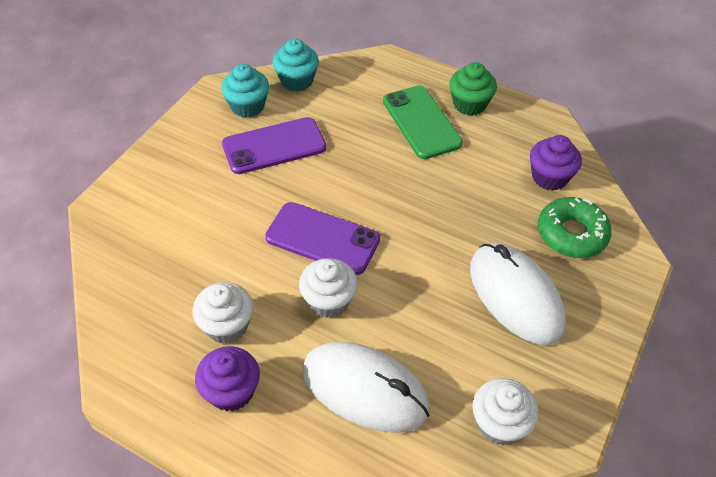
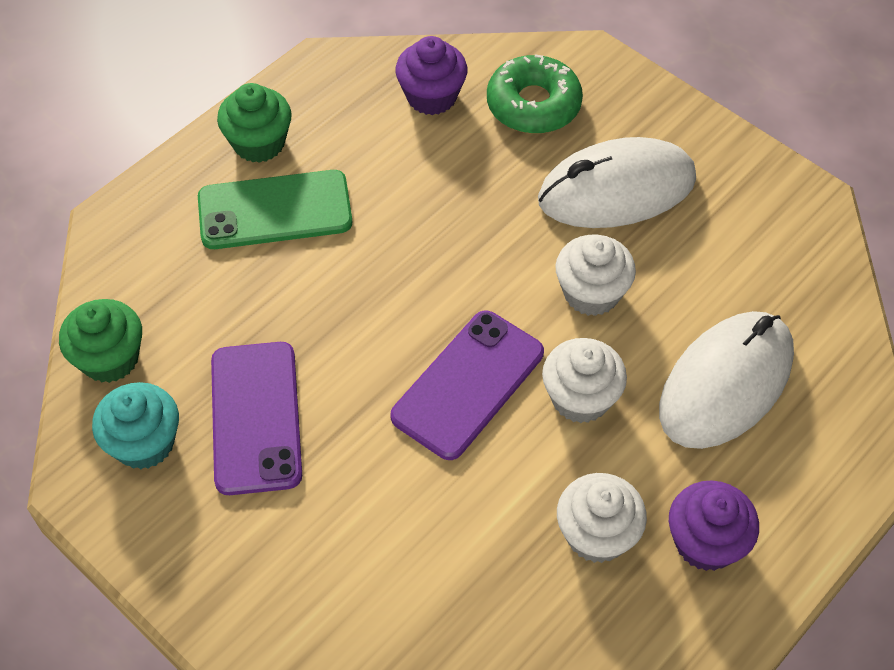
camera: 75 degrees left, 5 degrees up
(296, 81) = (110, 358): turquoise cupcake -> green cupcake
(499, 423) = (790, 257): white cupcake -> white cupcake (591, 293)

